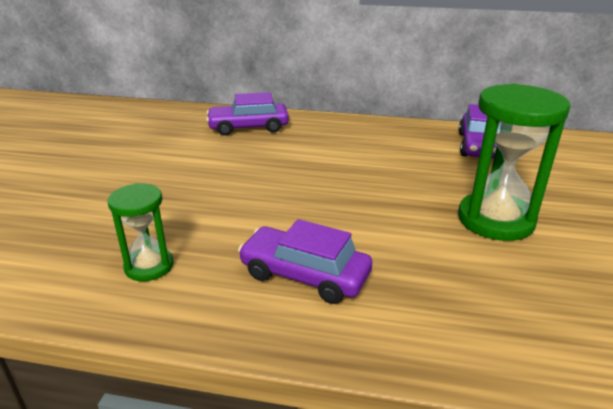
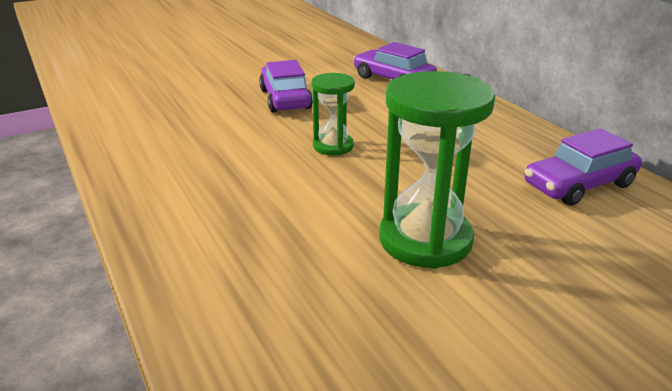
camera: 50 degrees right, 0 degrees up
(149, 266) = (157, 129): green hourglass -> green hourglass (333, 146)
(305, 275) = (210, 182): purple car -> purple car (285, 99)

